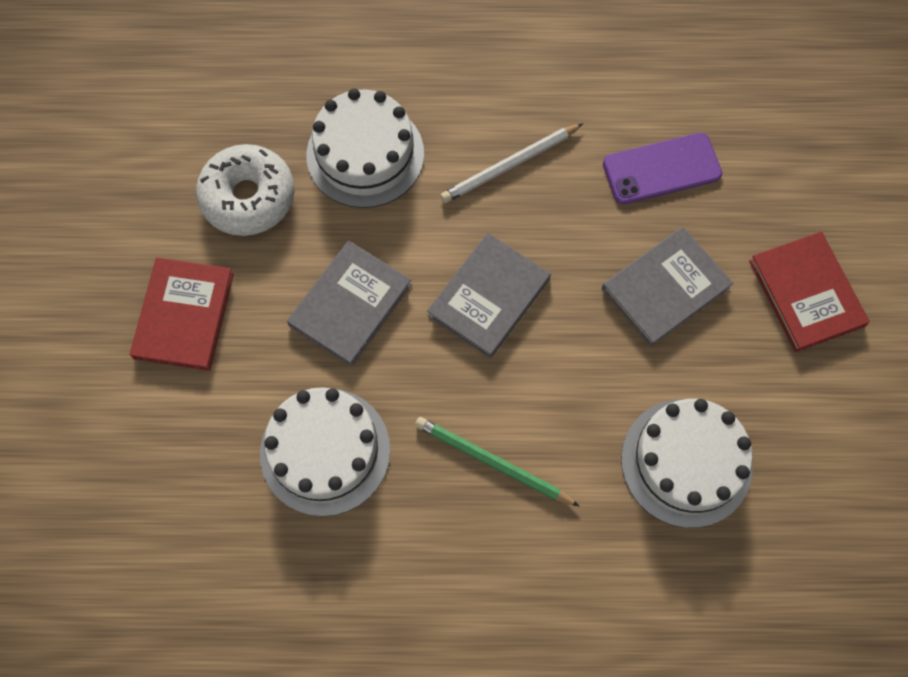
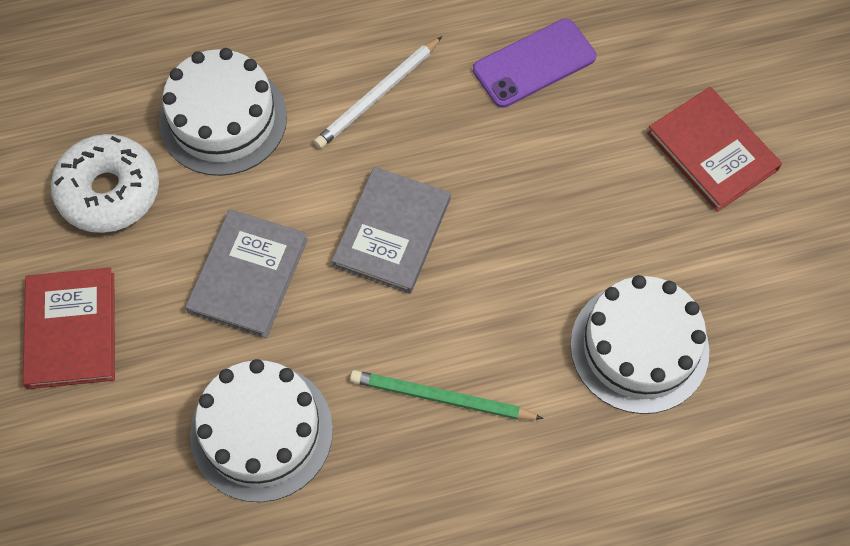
camera: 15 degrees left, 5 degrees down
(665, 288) = (570, 180): grey book -> none

